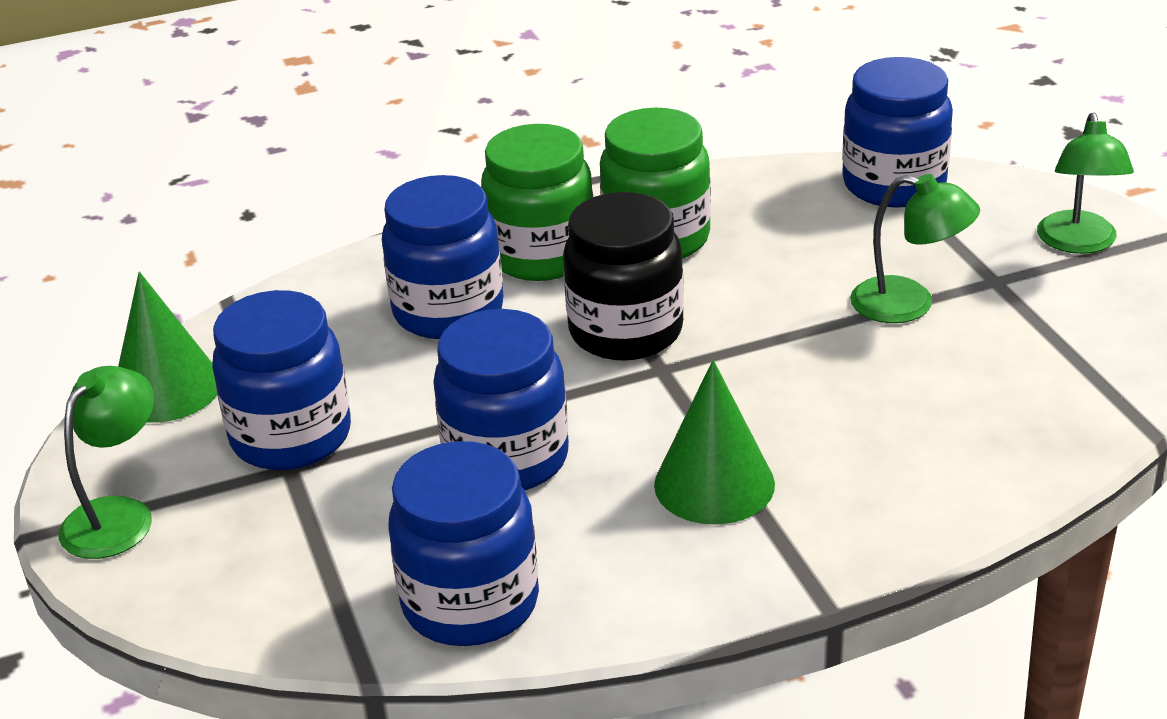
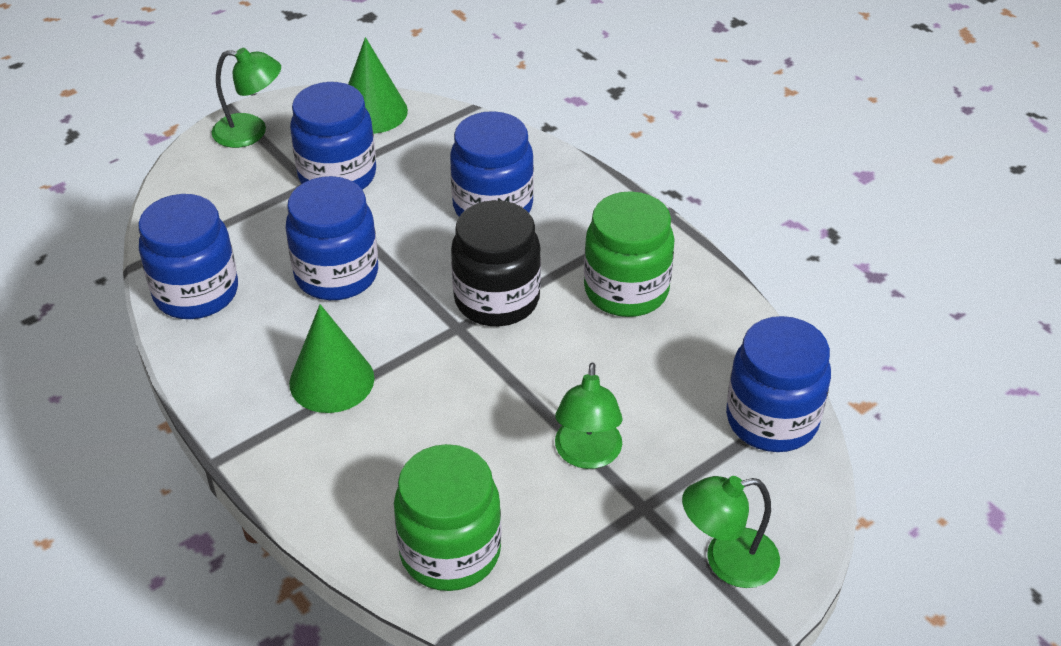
camera: 70 degrees right, 10 degrees up
(542, 256) = (579, 235): green jar -> green jar (450, 552)

